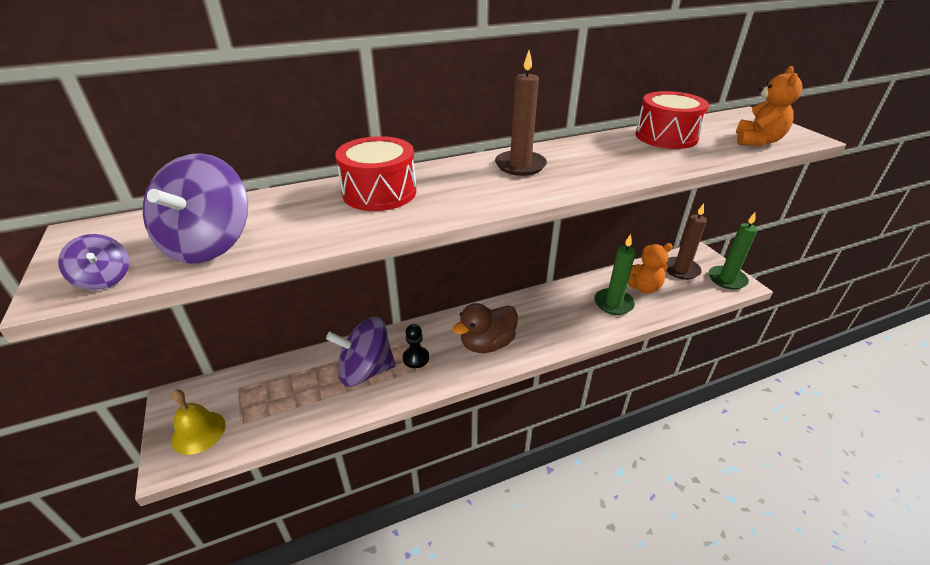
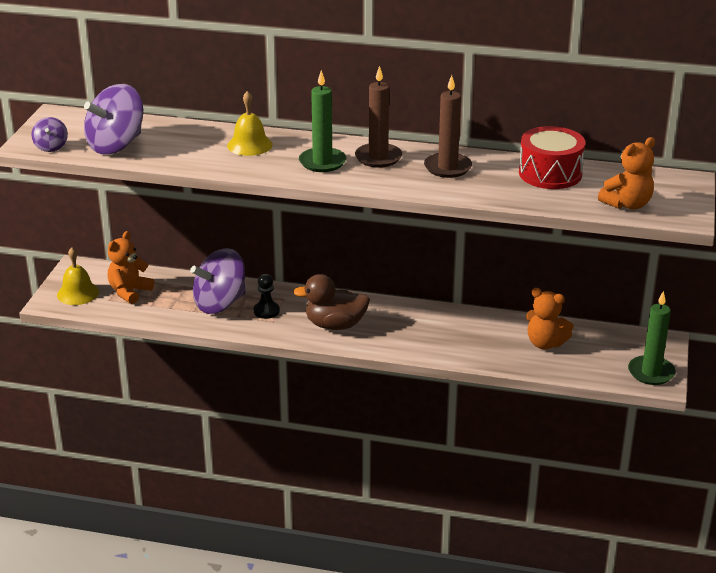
camera: 35 degrees right, 5 degrees down
(260, 401) = (129, 292): none -> orange teddy bear
(365, 370) = (220, 303): purple spinning top -> purple spinning top turned 60 degrees counterclockwise
(379, 192) = (249, 145): red drum -> yellow bell
(613, 303) = (493, 343): green candle -> green candle (322, 162)
(681, 270) = (613, 346): brown candle -> brown candle (447, 167)

